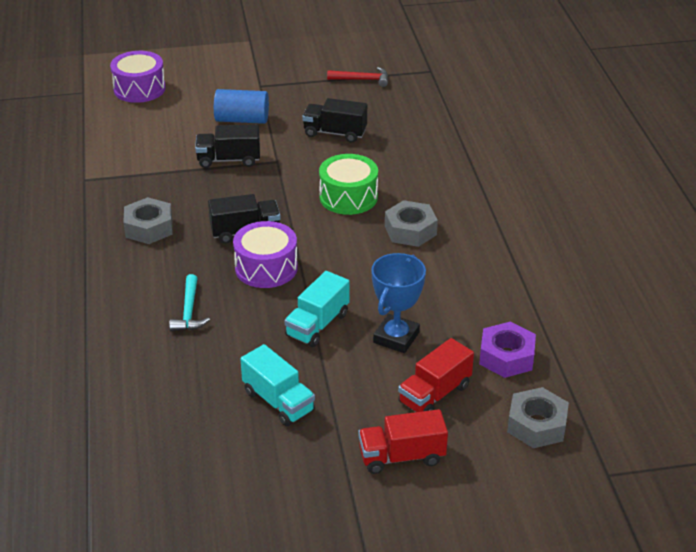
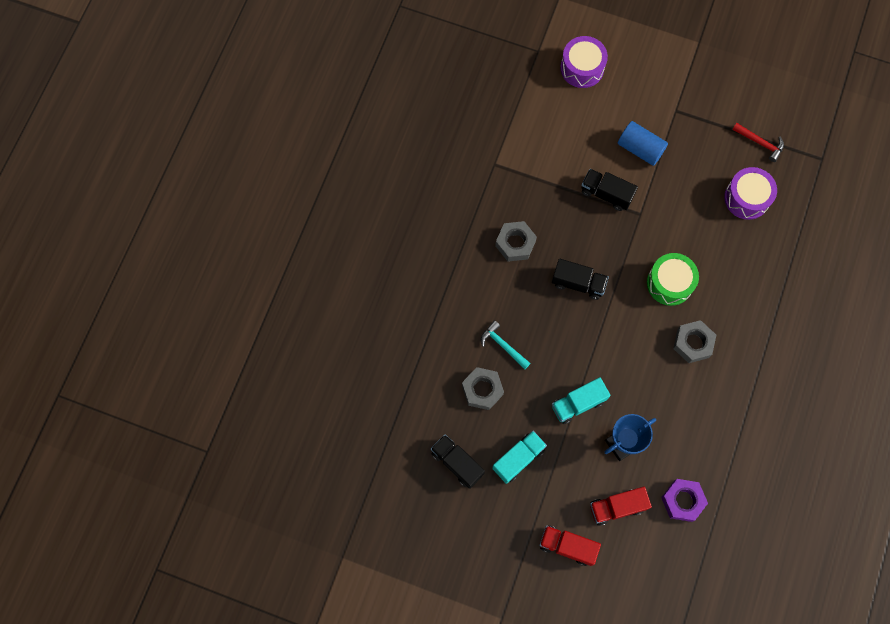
camera: 30 degrees right, 35 degrees up
(189, 311) = (503, 345): turquoise hammer -> turquoise hammer turned 105 degrees clockwise
(266, 268) = (573, 329): purple drum -> purple drum (746, 198)
(278, 401) = (518, 459): turquoise truck -> turquoise truck turned 120 degrees counterclockwise
(335, 133) = (701, 202): black truck -> black truck (457, 463)
(537, 425) = (664, 568): grey nut -> grey nut (482, 390)

